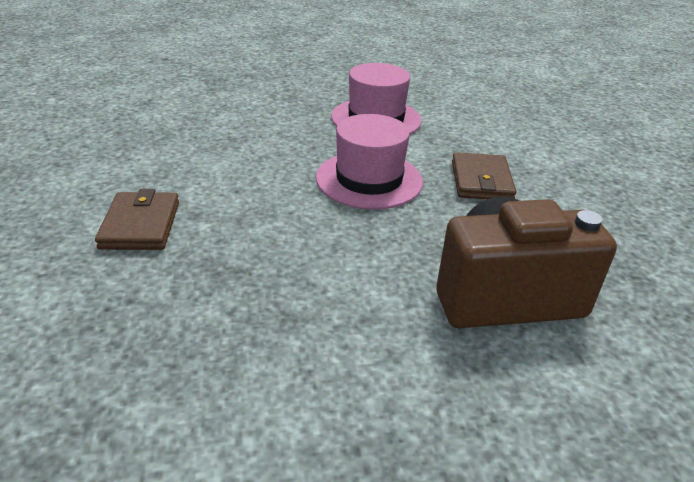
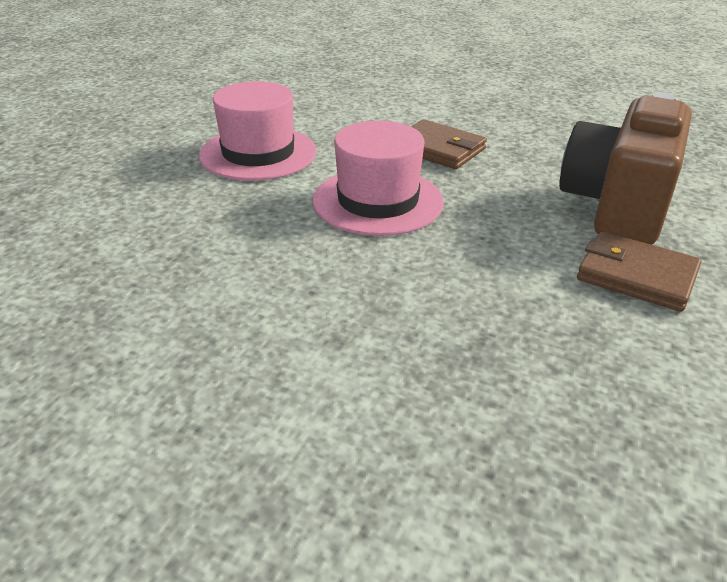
camera: 55 degrees left, 0 degrees up
(140, 225) = (318, 394): brown wallet -> brown wallet (636, 276)

